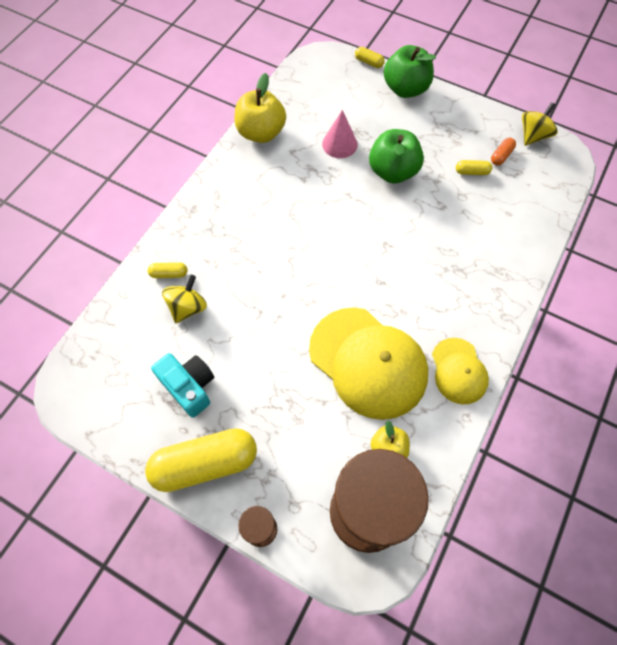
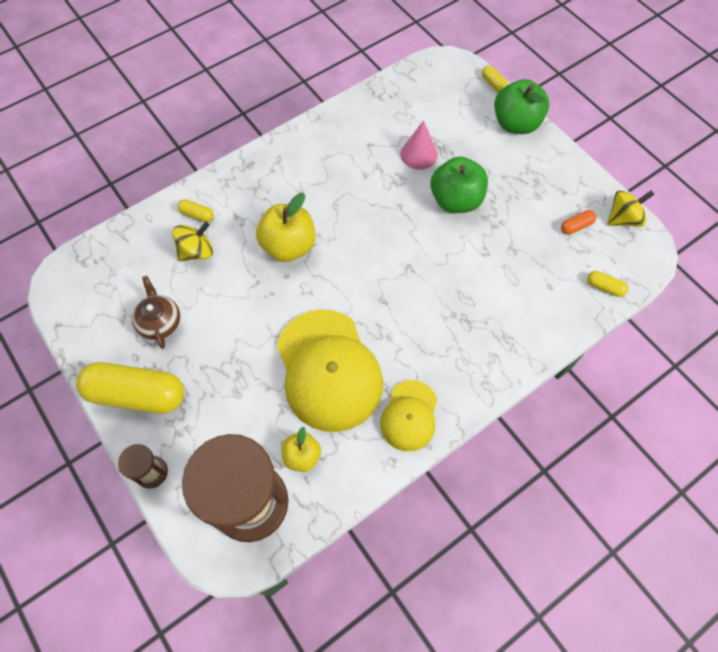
camera: 25 degrees right, 0 degrees up
(189, 387) = (160, 322): turquoise camera -> brown teapot
(261, 133) = (350, 116): yellow apple -> yellow apple (288, 246)
(472, 172) = (535, 231): yellow capsule -> yellow capsule (604, 287)

